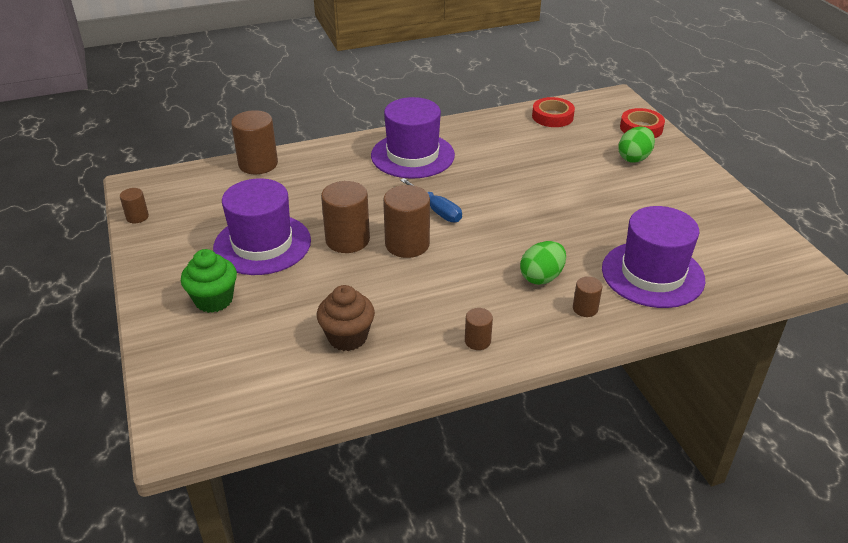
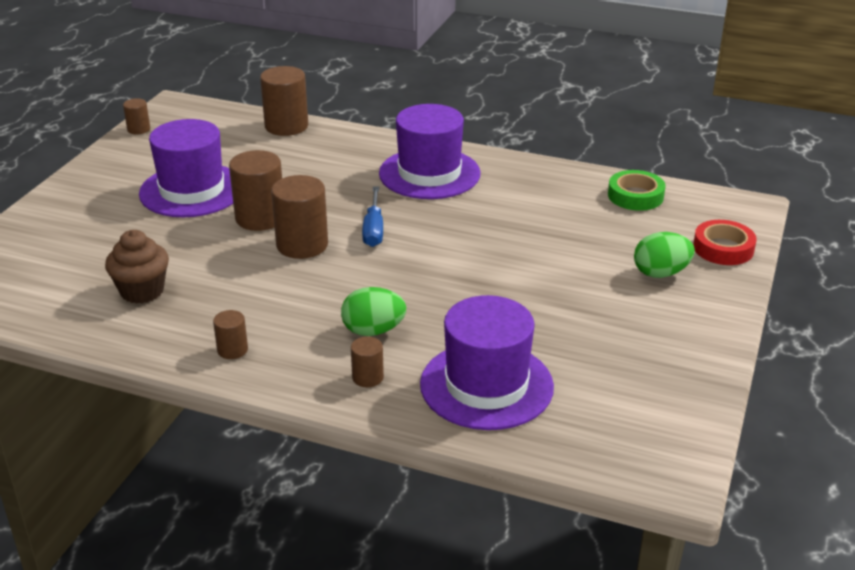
camera: 40 degrees right, 5 degrees down
(214, 300) = (96, 215): green cupcake -> none
(552, 116) = (635, 196): red tape -> green tape

